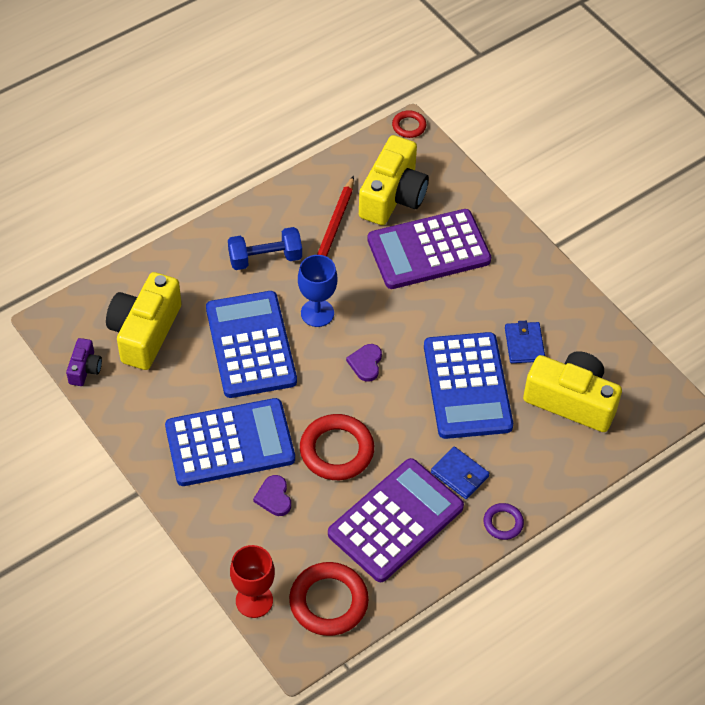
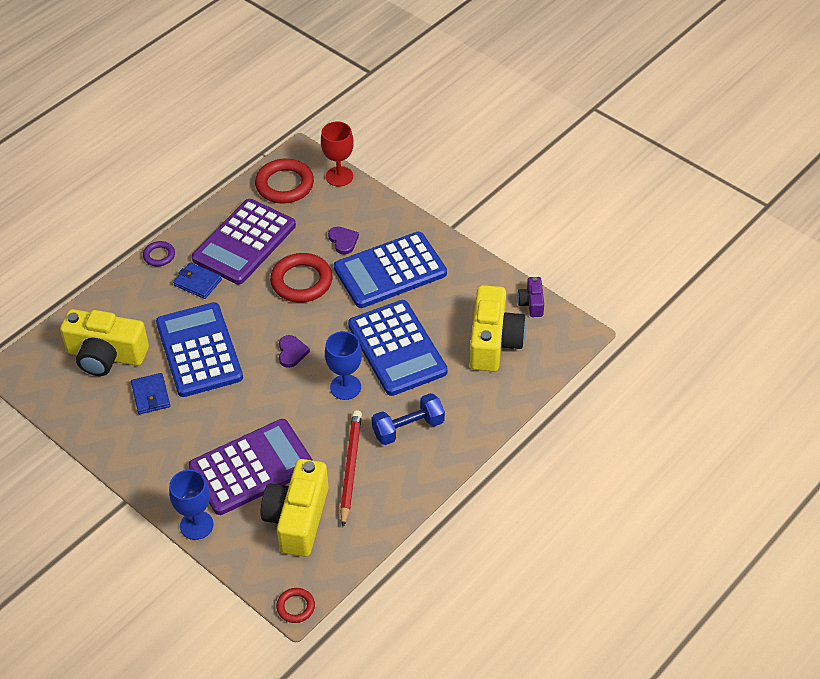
camera: 170 degrees right, 5 degrees down
(488, 208) = (196, 525): none -> blue goblet

